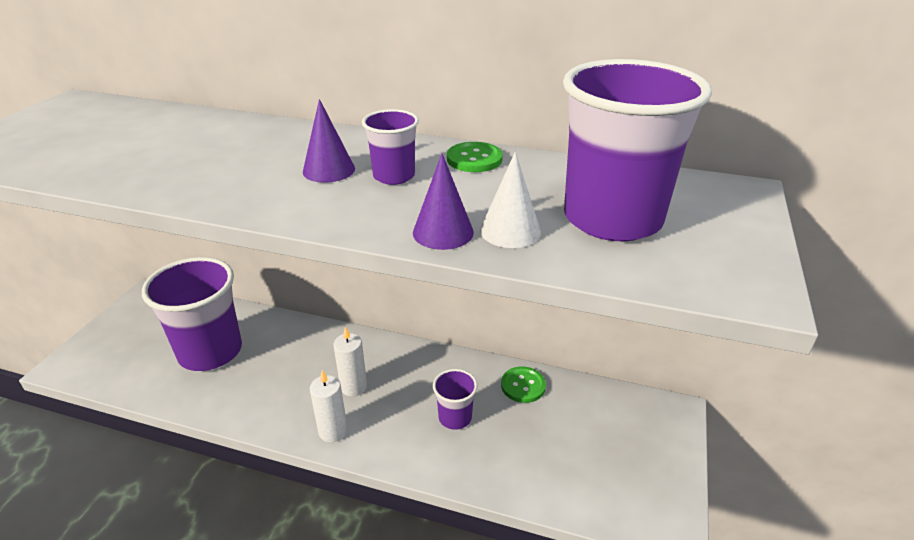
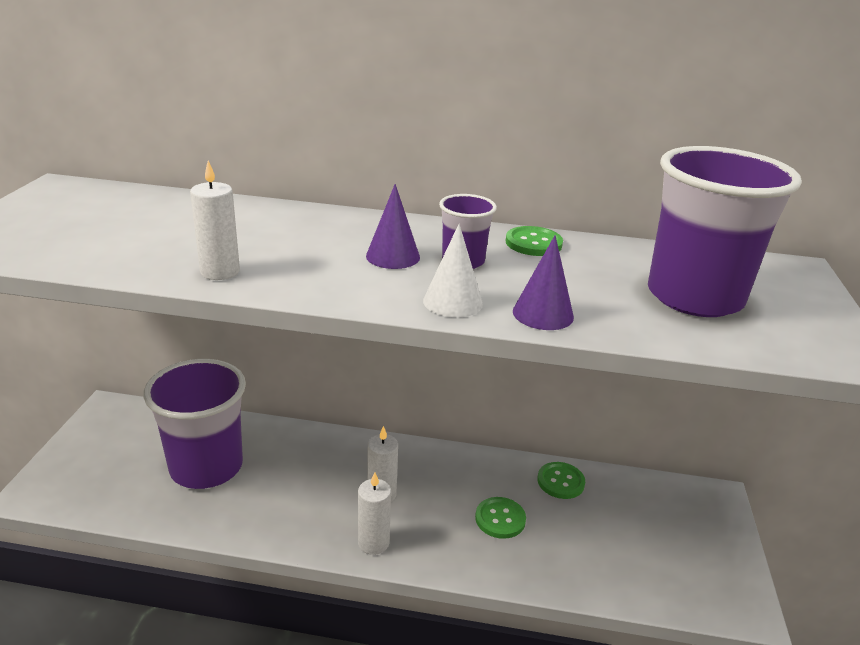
camera: 10 degrees left, 5 degrees down
(160, 182) = (220, 272): none -> white candle
(455, 417) = (500, 519): purple cup -> green button
(510, 231) = (606, 310): white cone -> white cone (453, 302)

